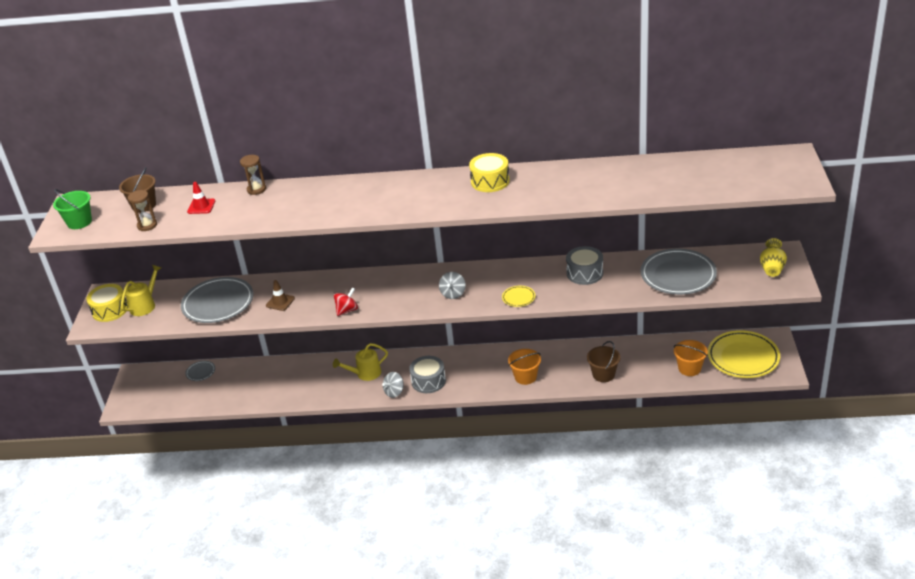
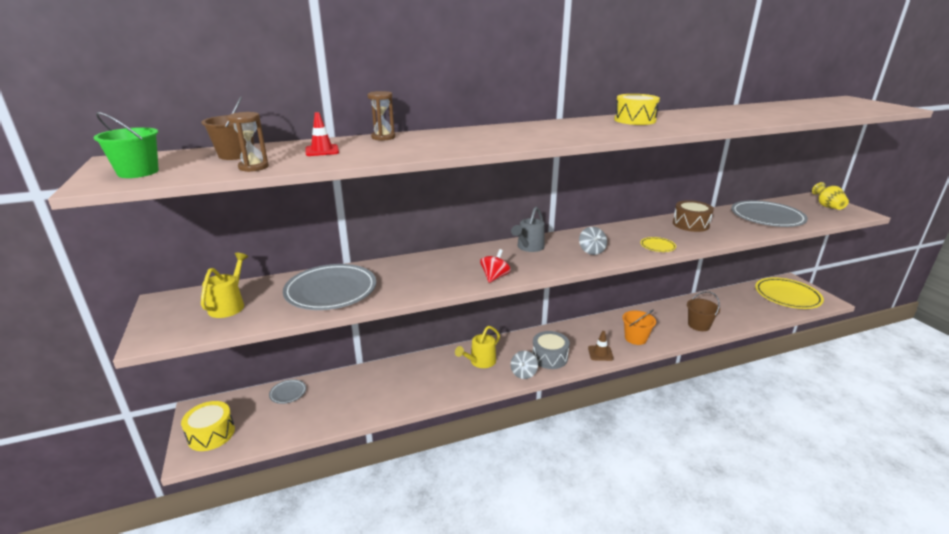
camera: 25 degrees left, 10 degrees down
(110, 310) = (177, 317): yellow drum -> yellow drum (211, 434)
(280, 302) = (409, 280): brown traffic cone -> brown traffic cone (600, 353)
(402, 280) = (528, 248): none -> grey watering can
(584, 273) = (690, 224): grey drum -> brown drum
(689, 368) = (759, 310): orange bucket -> none

